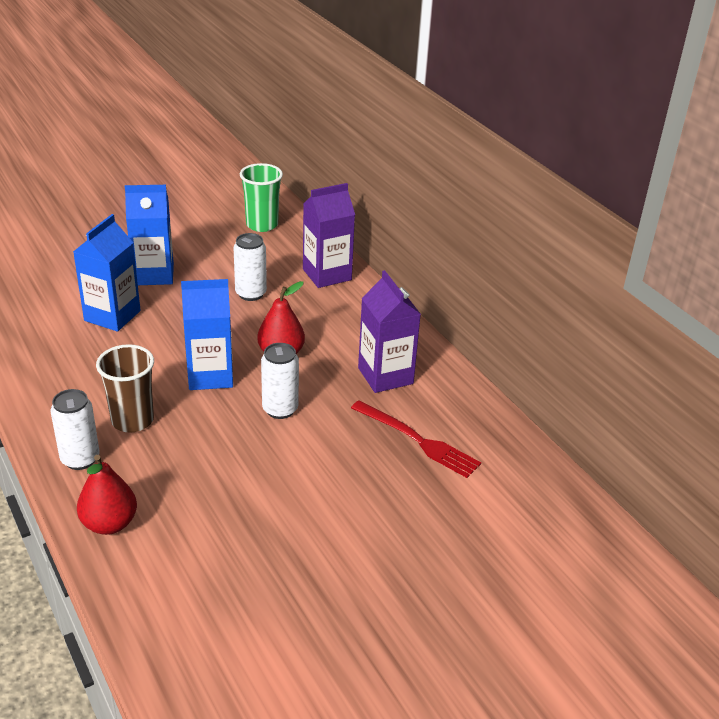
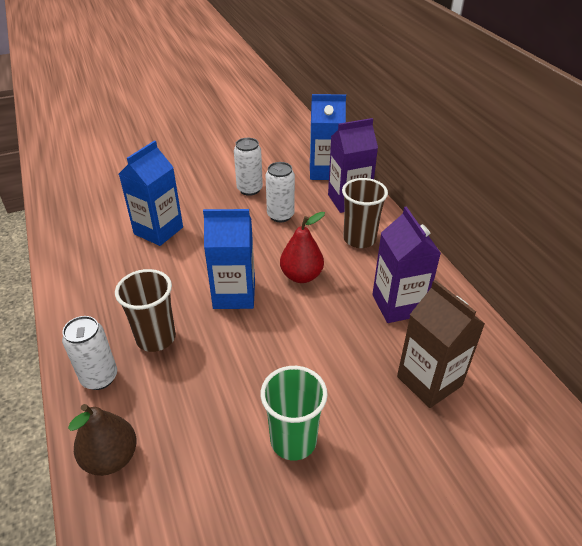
camera: 10 degrees right, 5 degrees up
(109, 523) = (111, 458): red pear -> brown pear
(154, 274) = (200, 194): blue carton -> blue carton (325, 171)
(262, 225) = (297, 154): green cup -> green cup (293, 440)
(280, 409) = (295, 335): white can -> white can (249, 189)
(341, 314) = (359, 239): none -> brown cup
(418, 440) = (429, 381): red fork -> brown carton

